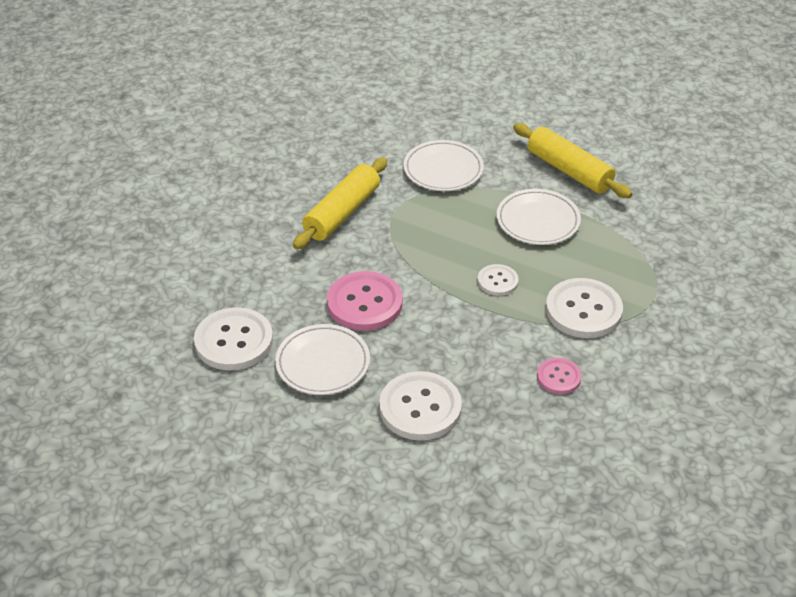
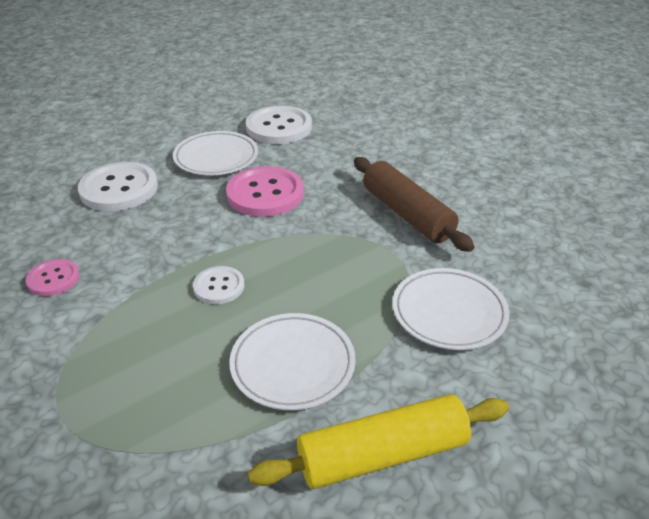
camera: 115 degrees right, 5 degrees down
(342, 213) = (407, 214): yellow rolling pin -> brown rolling pin
(583, 310) = (112, 338): white button -> none

